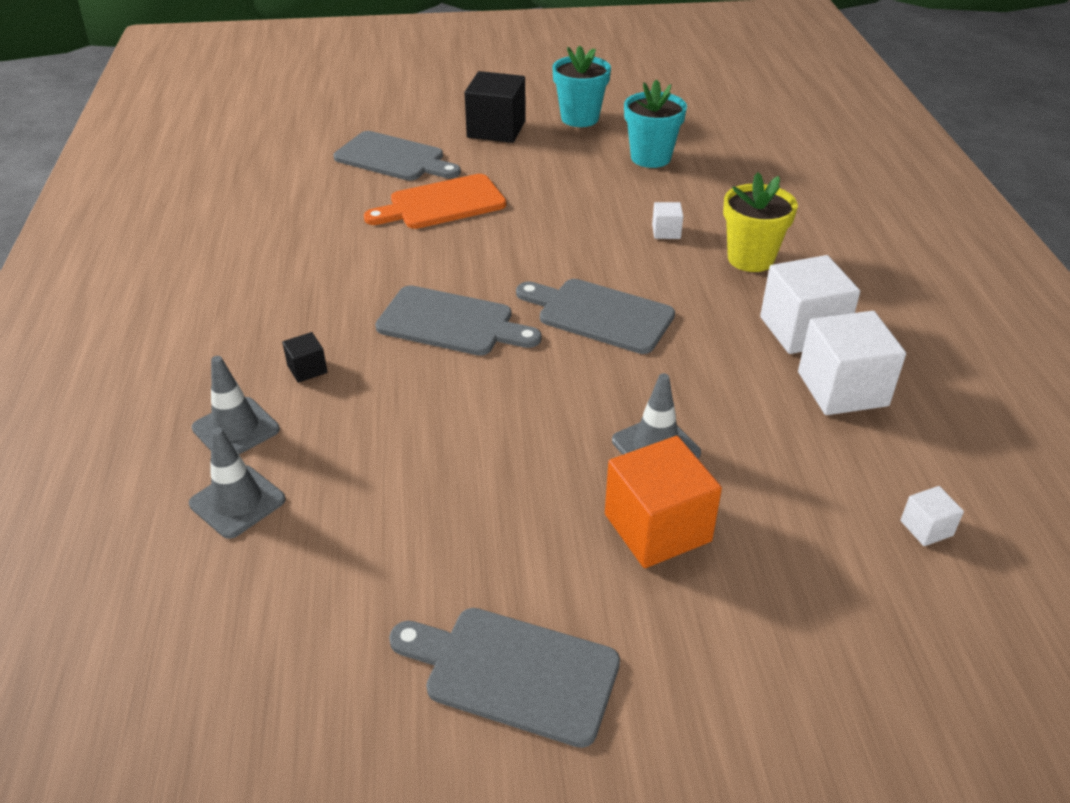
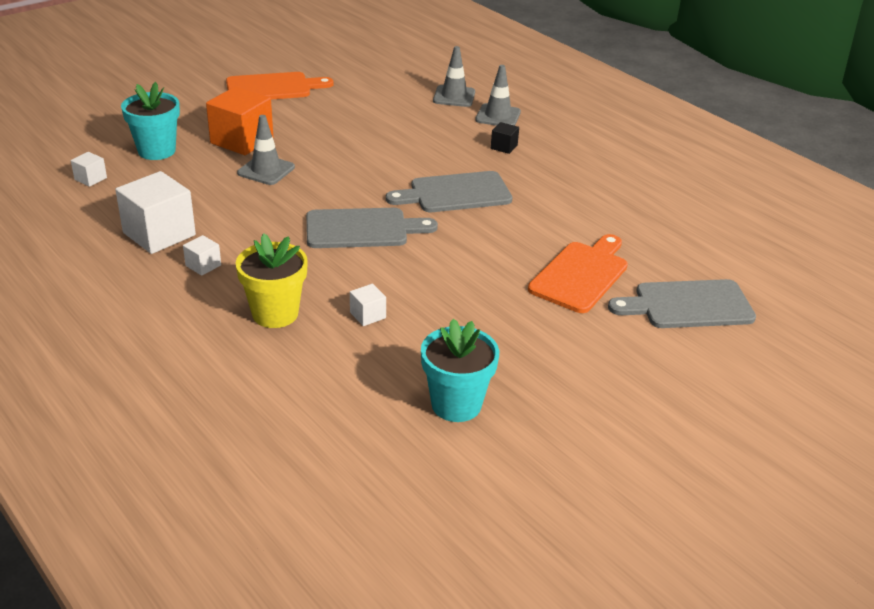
camera: 145 degrees right, 5 degrees down
(496, 129) = (653, 381): black cube -> none
(513, 673) = (272, 88): grey cutting board -> orange cutting board
(580, 118) = (591, 439): turquoise flower pot -> turquoise flower pot (156, 151)
(802, 330) = (203, 265): white cube -> white cube, size x0.47

